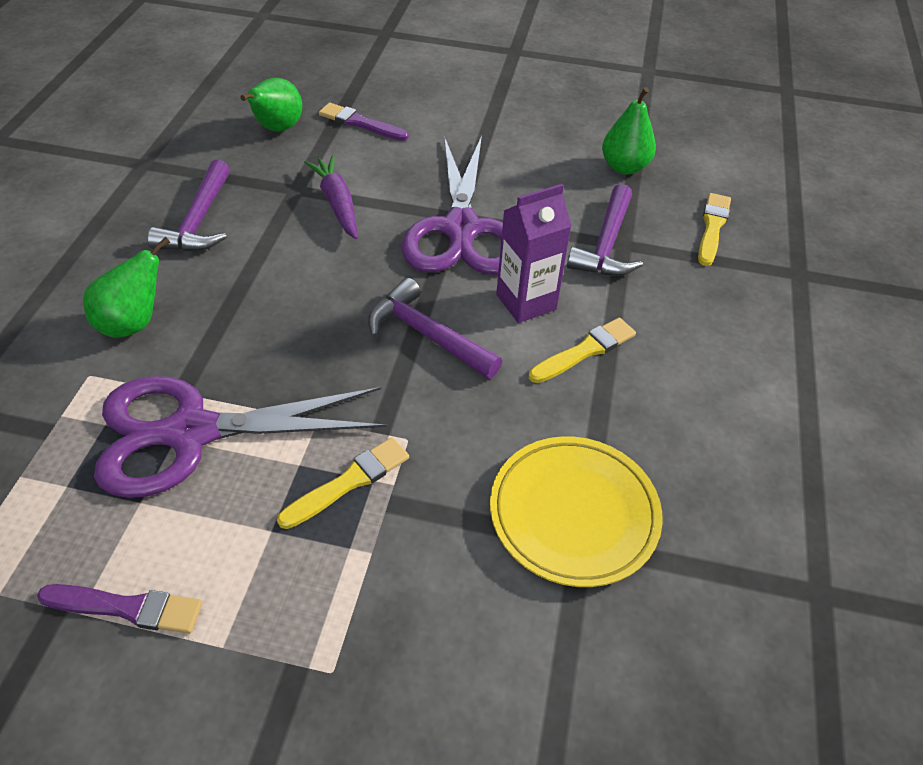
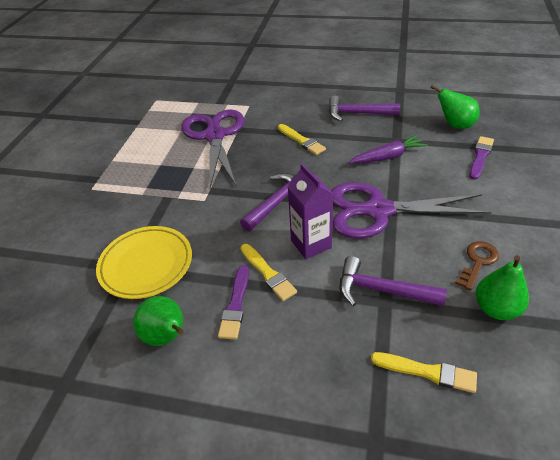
camera: 95 degrees right, 5 degrees down
(127, 608) = (135, 136): purple brush -> purple brush (235, 305)
(134, 323) = (280, 110): green pear -> green pear (167, 337)
(349, 482) = (181, 183): yellow brush -> yellow brush (301, 141)
(557, 165) = (477, 262): none -> brown key

